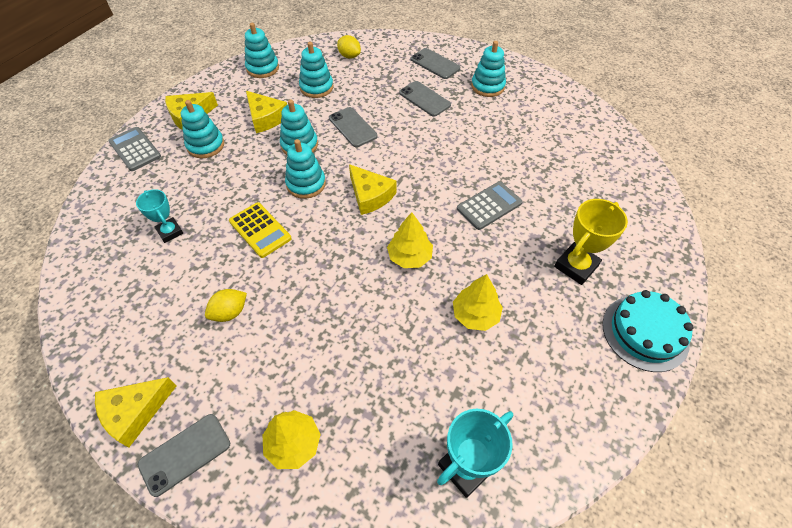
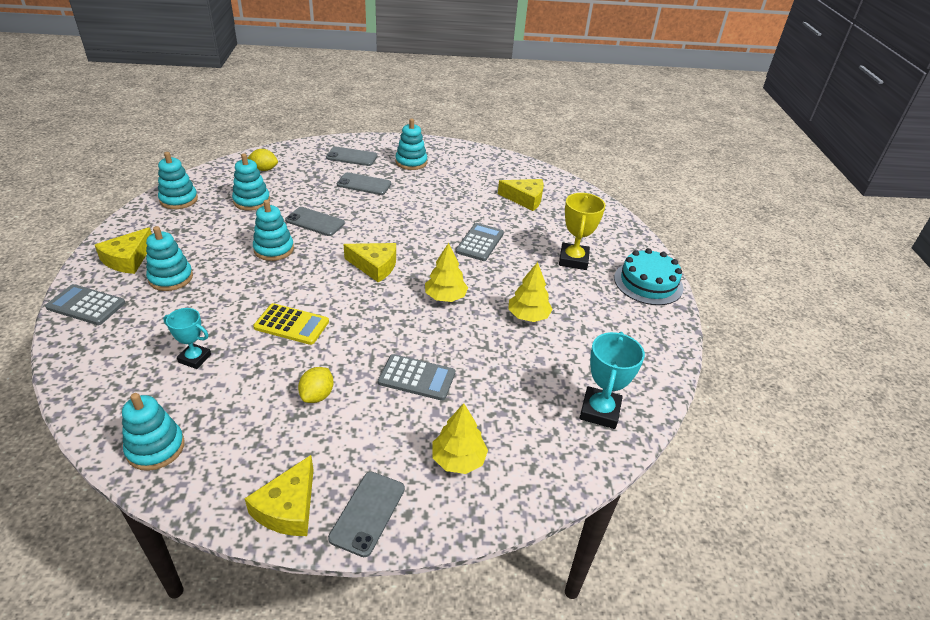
camera: 35 degrees left, 15 degrees down
(266, 118) = (219, 238): yellow cheese -> yellow cheese (525, 199)
(306, 184) = (307, 276): turquoise stacking toy -> turquoise stacking toy (155, 448)
(321, 335) = (417, 378): none -> grey calculator

